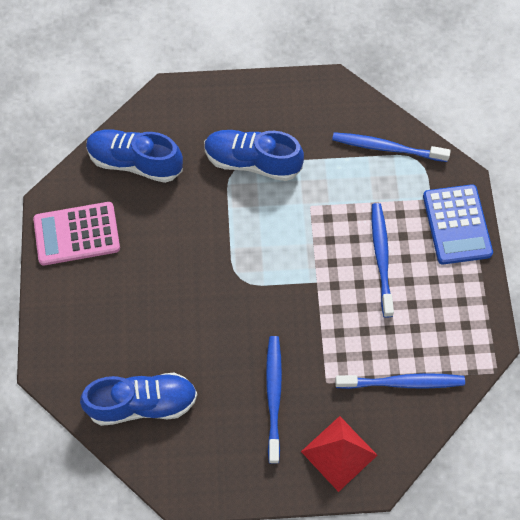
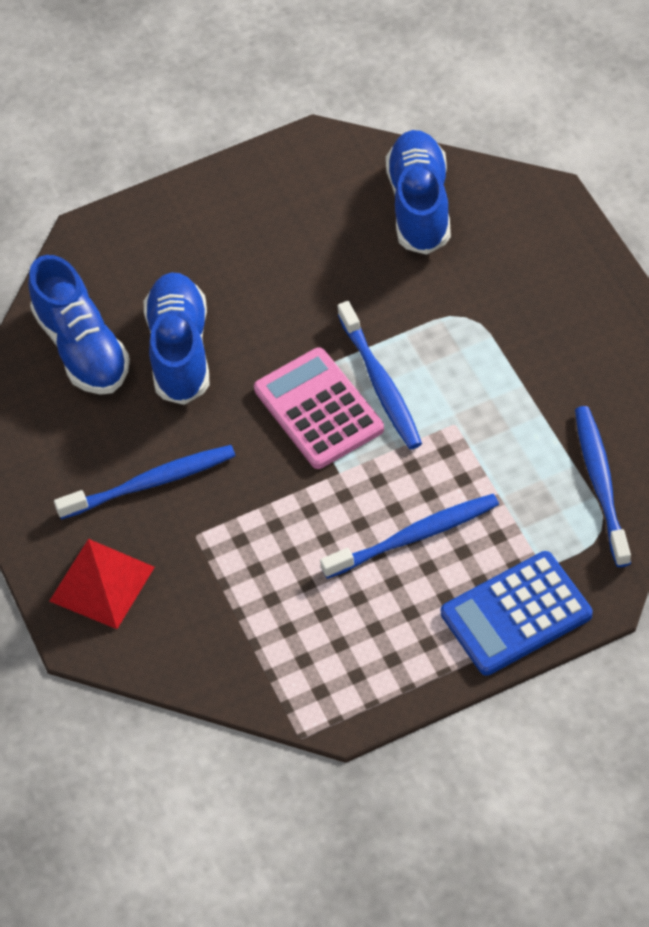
camera: 75 degrees right, 10 degrees down
(77, 234) = (283, 188): pink calculator -> pink calculator (318, 409)
(252, 162) = (490, 332): blue shoe -> blue shoe (180, 350)
(403, 382) = (234, 625): blue toothbrush -> blue toothbrush (381, 384)

